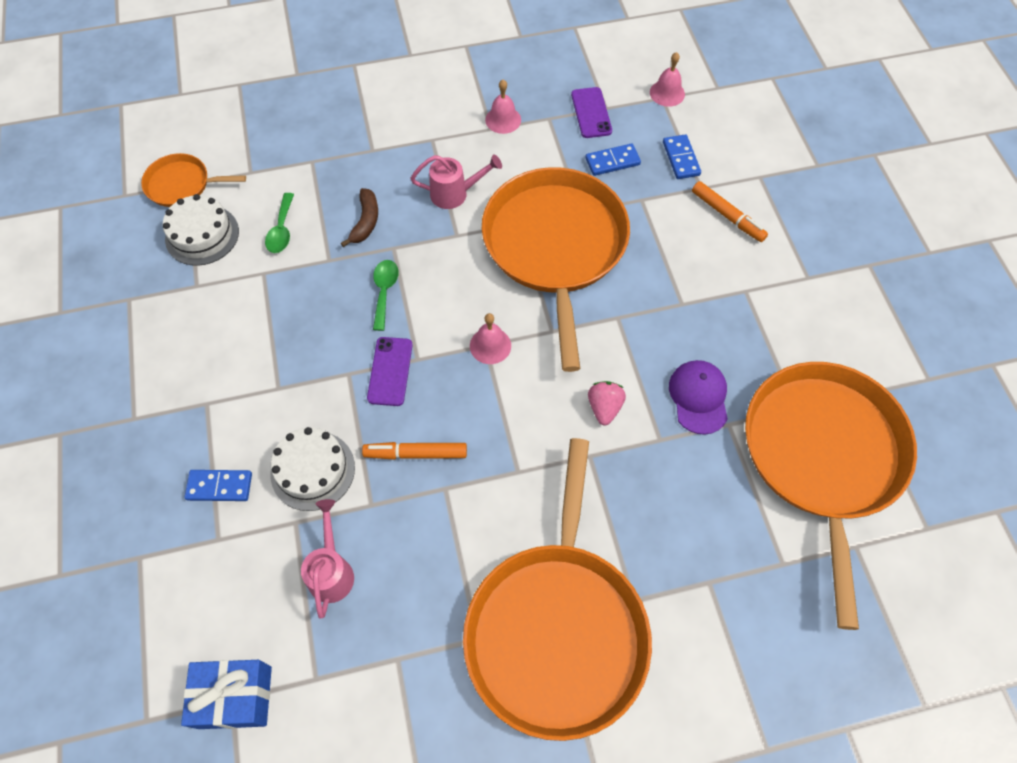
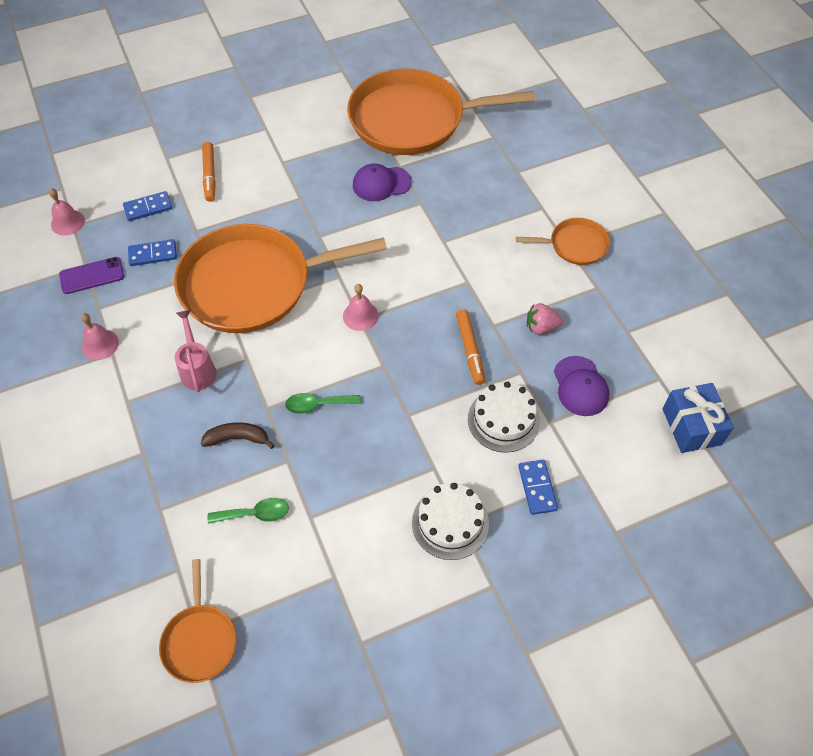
camera: 100 degrees left, 5 degrees down
(202, 235) = (269, 593): white cake -> white cake (450, 523)
(331, 571) = (580, 386): pink watering can -> purple cap
(390, 371) = (399, 383): purple phone -> none
(557, 629) = (575, 245): orange pan -> orange pan, size x0.46
(604, 407) = (402, 236): pink strawberry -> pink strawberry (541, 327)
(612, 161) = (153, 254): blue domino -> blue domino turned 75 degrees counterclockwise
(727, 216) = (209, 175): orange marker -> orange marker turned 135 degrees clockwise

